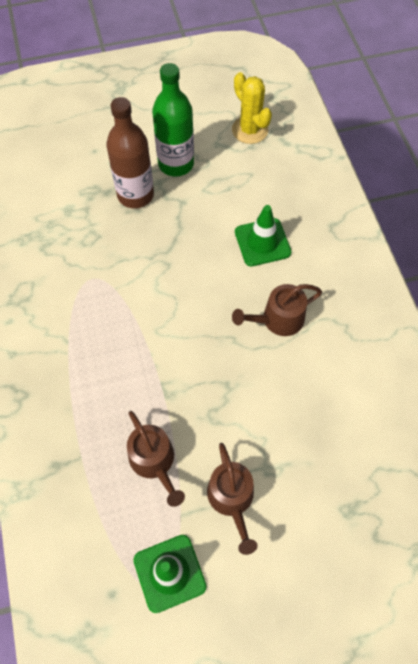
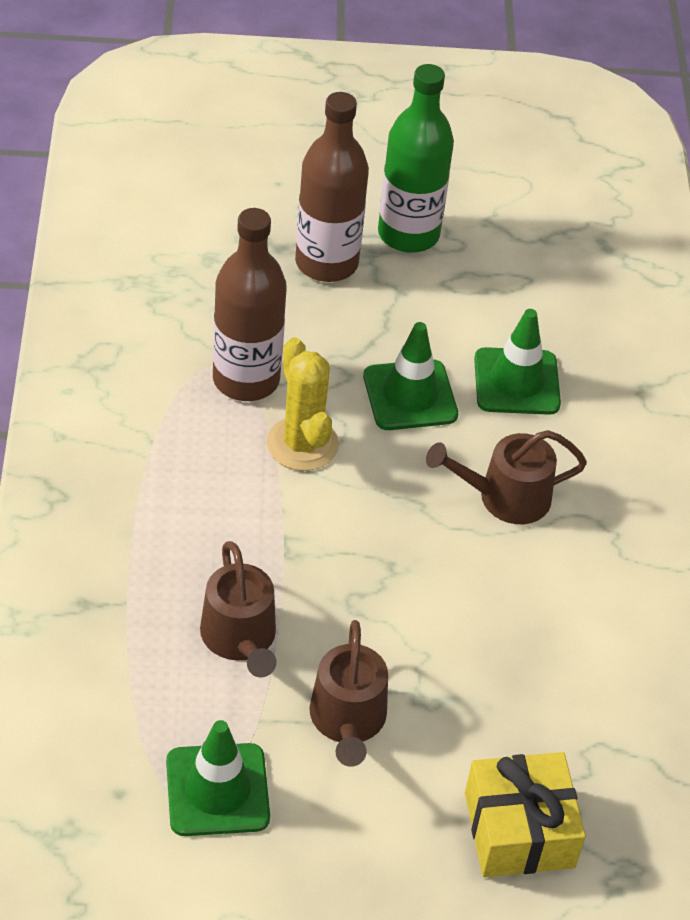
camera: 10 degrees right, 15 degrees down
(110, 284) = (246, 380): none -> brown bottle
(206, 268) = (410, 395): none -> green traffic cone
(250, 130) = (550, 214): yellow cactus -> yellow cactus (302, 444)
(351, 543) = (519, 830): none -> yellow gift

